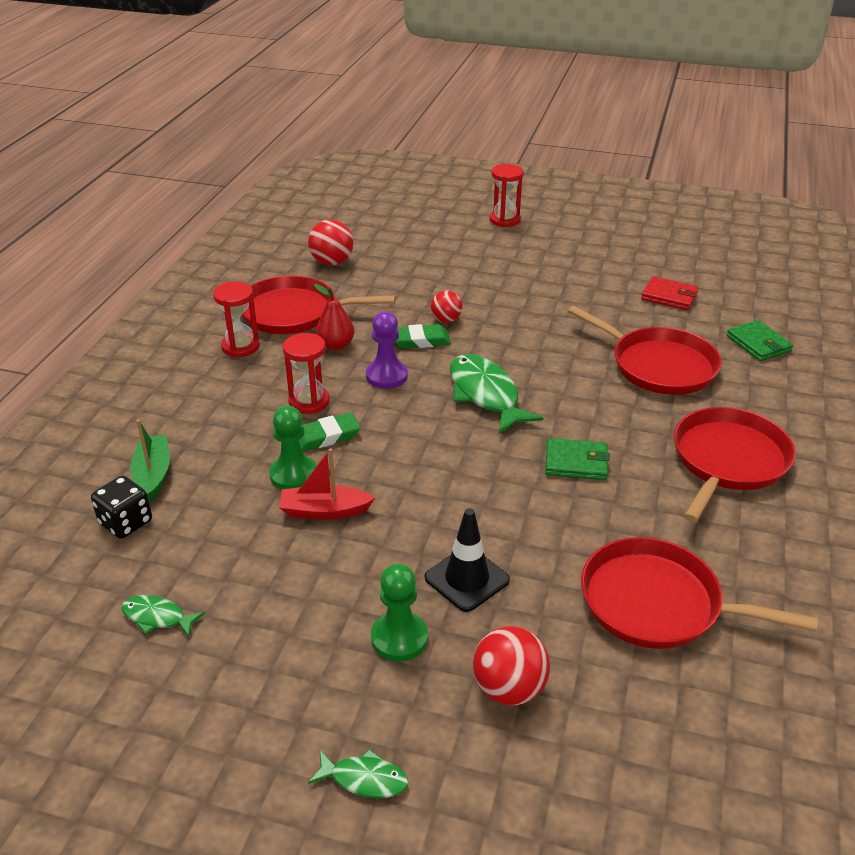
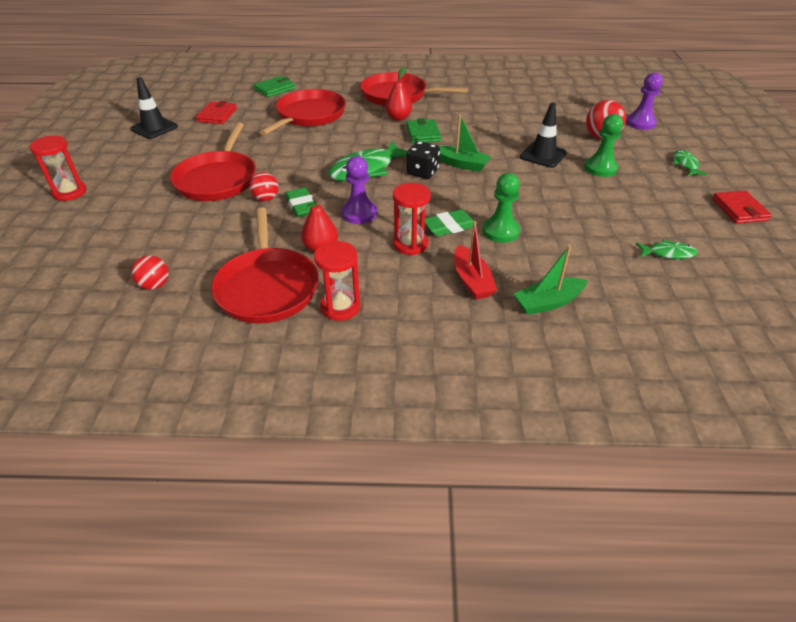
camera: 105 degrees left, 5 degrees up
(126, 522) = (607, 298): black dice -> black dice (422, 172)
(157, 617) = (668, 253): green fish -> green fish turned 90 degrees counterclockwise
(194, 776) = (739, 210): none -> red wallet
(324, 511) = (526, 210): red boat -> red boat (471, 280)
(326, 436) = (449, 226): green eraser -> green eraser turned 75 degrees counterclockwise
(332, 262) = (155, 285): red ball -> red ball, size x0.65
(469, 481) = (462, 164): none -> green boat
(556, 791) = (640, 123): none -> purple pawn
(637, 447) = (398, 118): none -> red pear
(639, 257) = (154, 128): none -> black traffic cone
(658, 603) = (517, 108): red pan -> red pan (218, 179)

